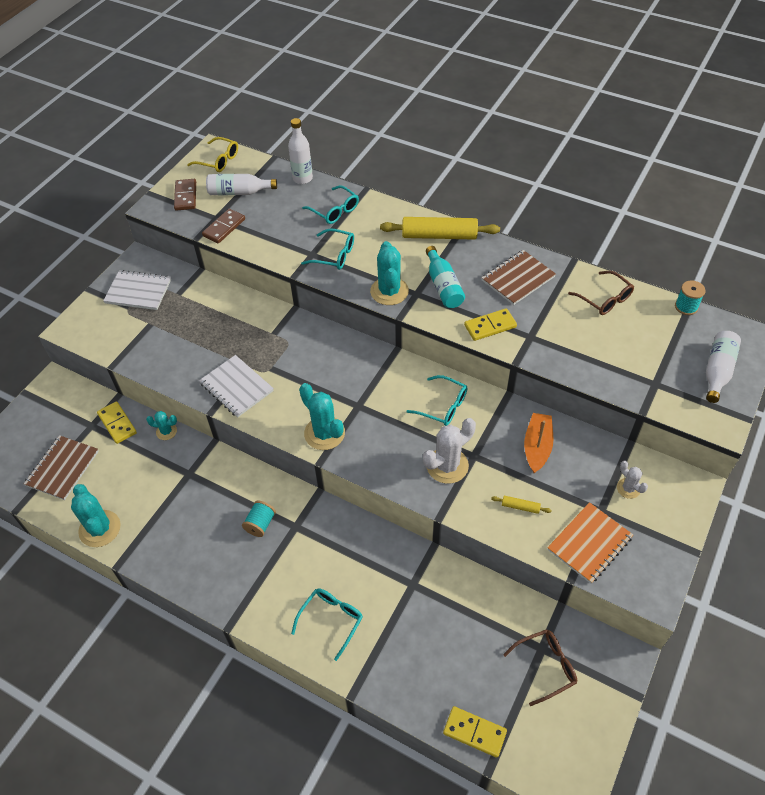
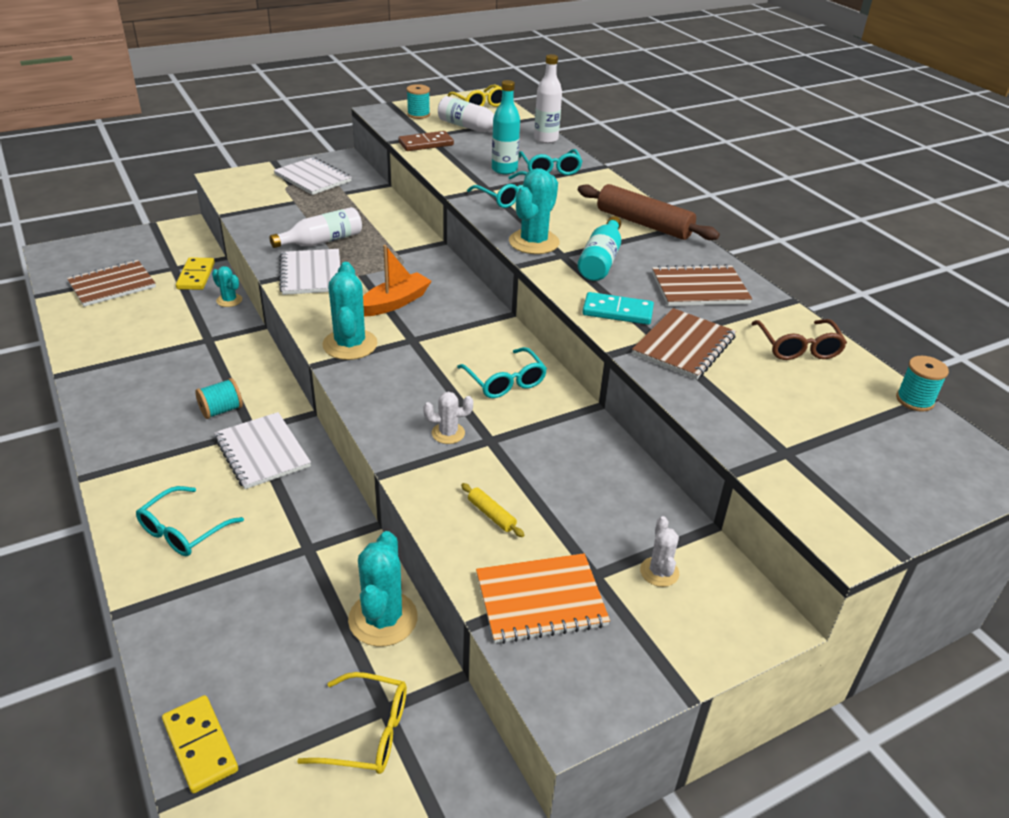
camera: 30 degrees right, 15 degrees down
(100, 529) = (83, 340): turquoise cactus -> turquoise cactus (383, 619)
(185, 196) = (418, 114): brown domino -> turquoise spool
(305, 227) = (504, 169): none -> turquoise bottle
(319, 538) = (262, 452): none -> white notebook
(331, 621) = (184, 530): turquoise glasses -> turquoise glasses turned 150 degrees clockwise
(439, 235) = (644, 223): yellow rolling pin -> brown rolling pin
(447, 465) = (448, 433): white cactus -> white cactus, size x0.55
(490, 326) = (617, 311): yellow domino -> turquoise domino
(537, 447) = (578, 469): orange boat -> orange boat (395, 302)
(545, 667) = (366, 732): brown glasses -> yellow glasses
(547, 333) = (684, 346): none -> brown notebook
(717, 371) = (900, 481): white bottle -> white bottle (322, 241)

